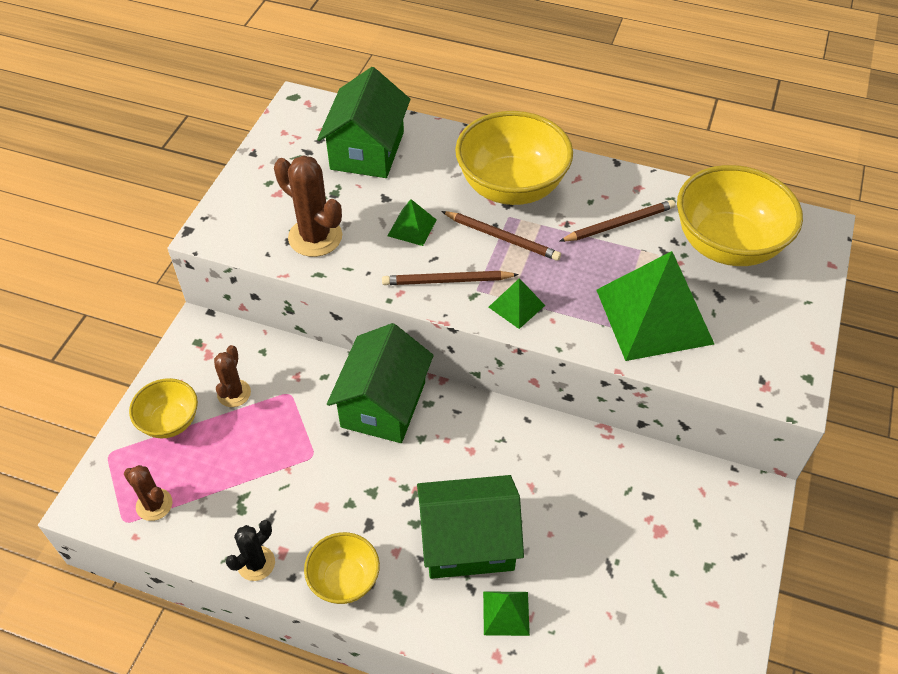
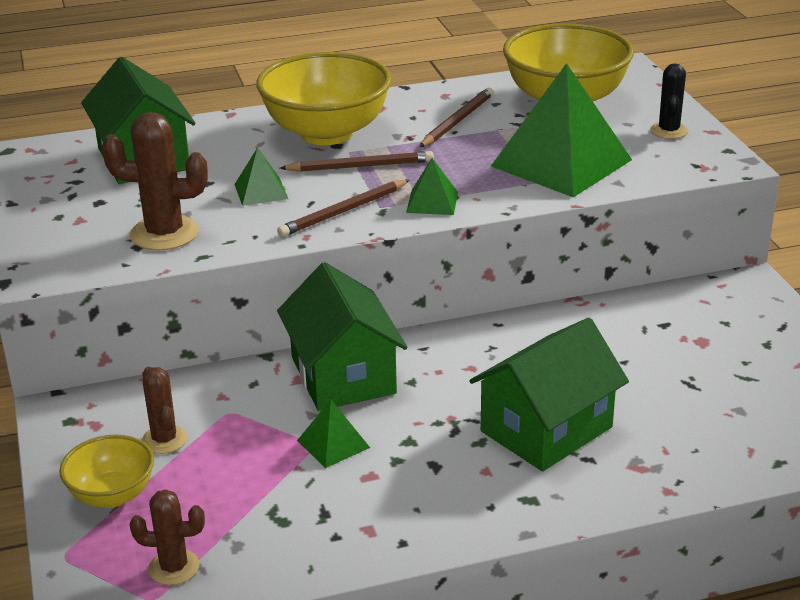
camera: 35 degrees left, 20 degrees down
(256, 563) = (350, 552): black cactus -> black cactus (668, 131)
(344, 580) = (459, 516): yellow bowl -> none
(506, 613) = (640, 458): green pyramid -> green pyramid (333, 444)

